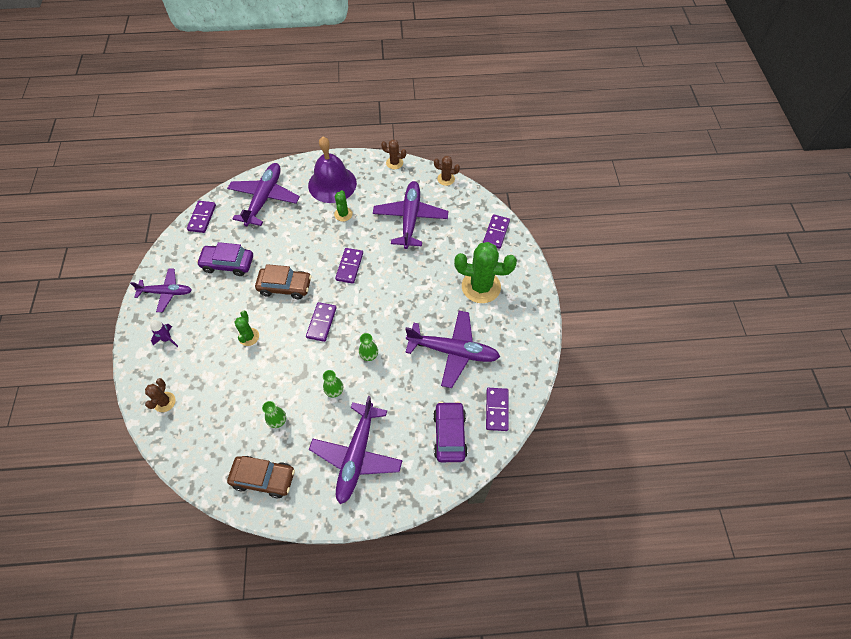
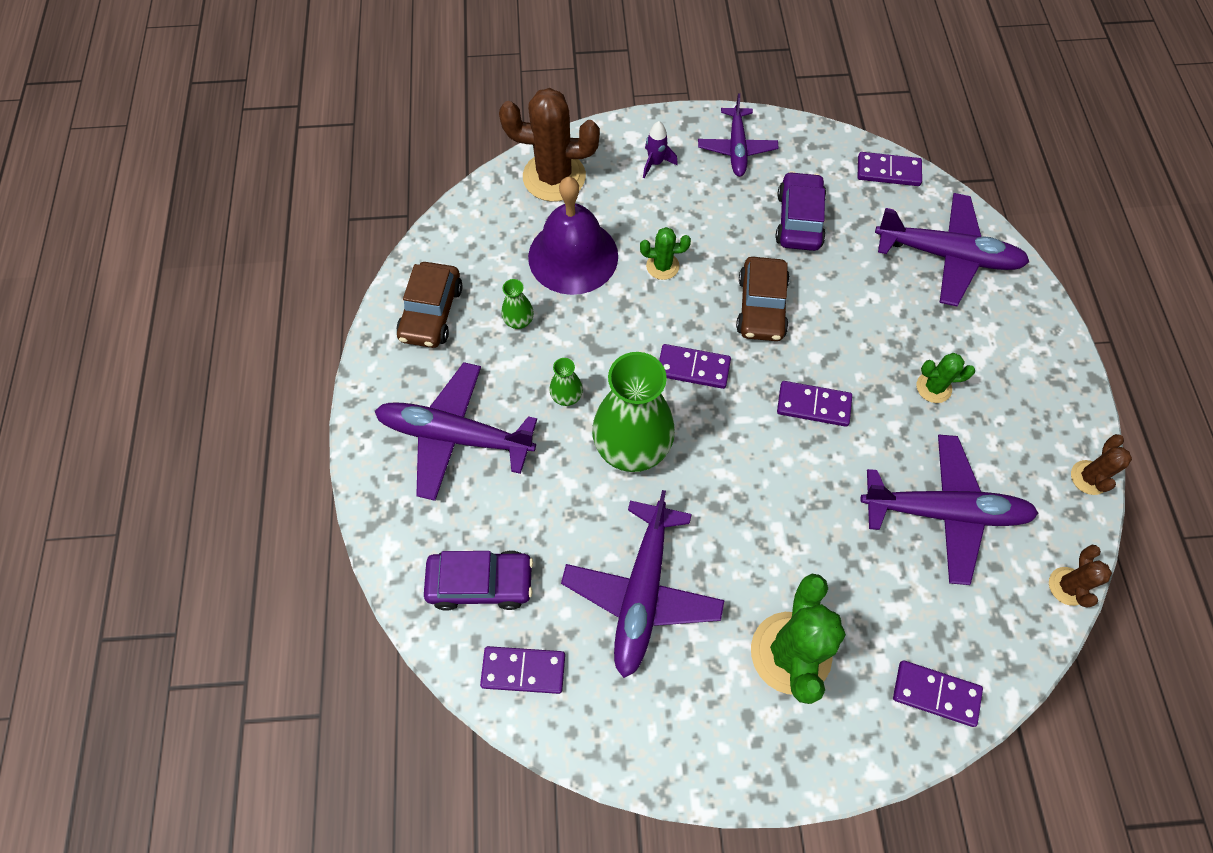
camera: 90 degrees right, 5 degrees up
(164, 402) = (554, 177): brown cactus -> brown cactus, size x2.01
(332, 184) = (1005, 363): purple bell -> purple bell (573, 256)
(369, 355) = (632, 446): green vase -> green vase, size x2.34

